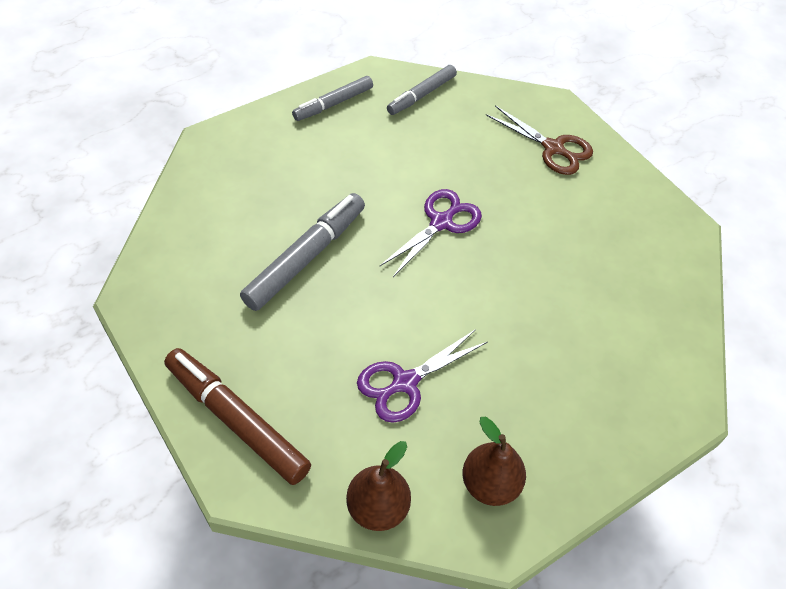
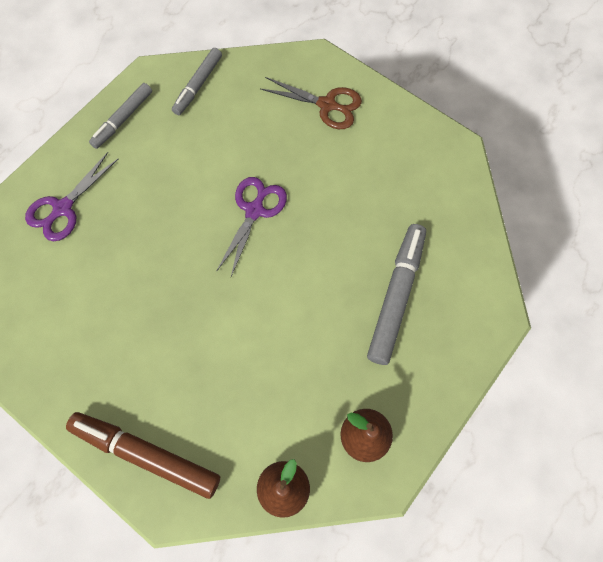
camera: 15 degrees left, 15 degrees up
(306, 257) = (151, 283): grey marker -> grey marker (396, 296)
(405, 382) = (271, 372): purple scissors -> purple scissors (63, 208)

